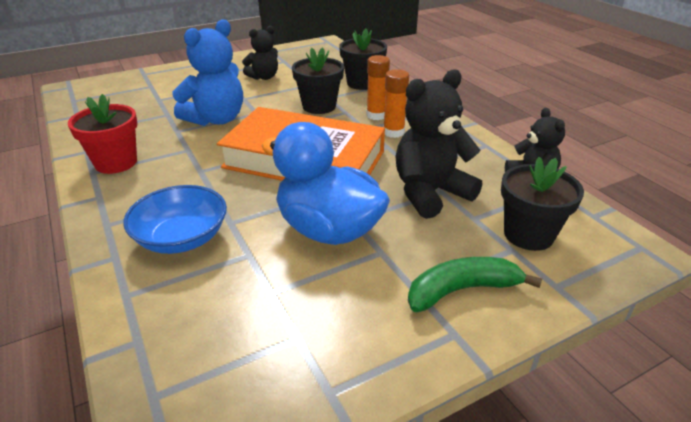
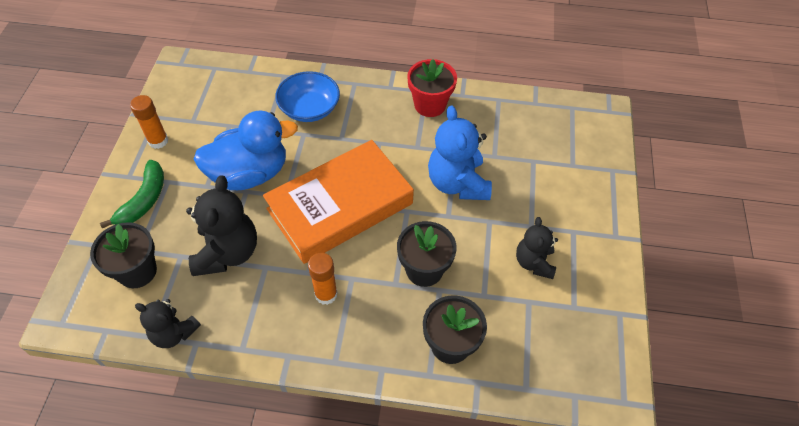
camera: 125 degrees right, 20 degrees up
(376, 115) = (367, 304): orange glue stick -> orange glue stick (158, 141)

